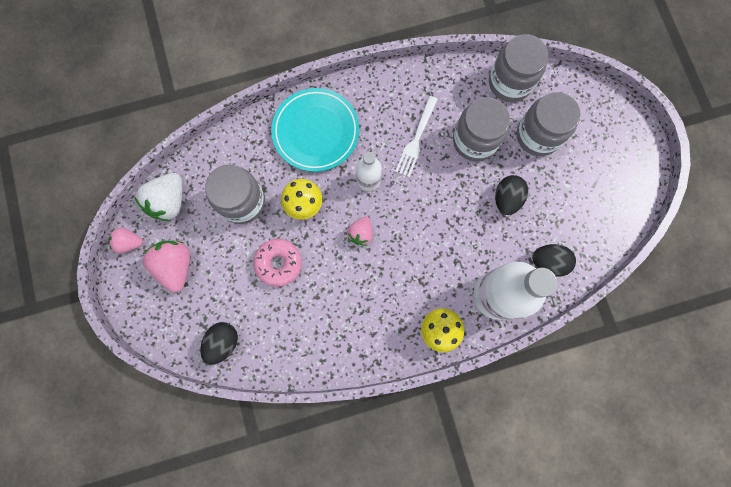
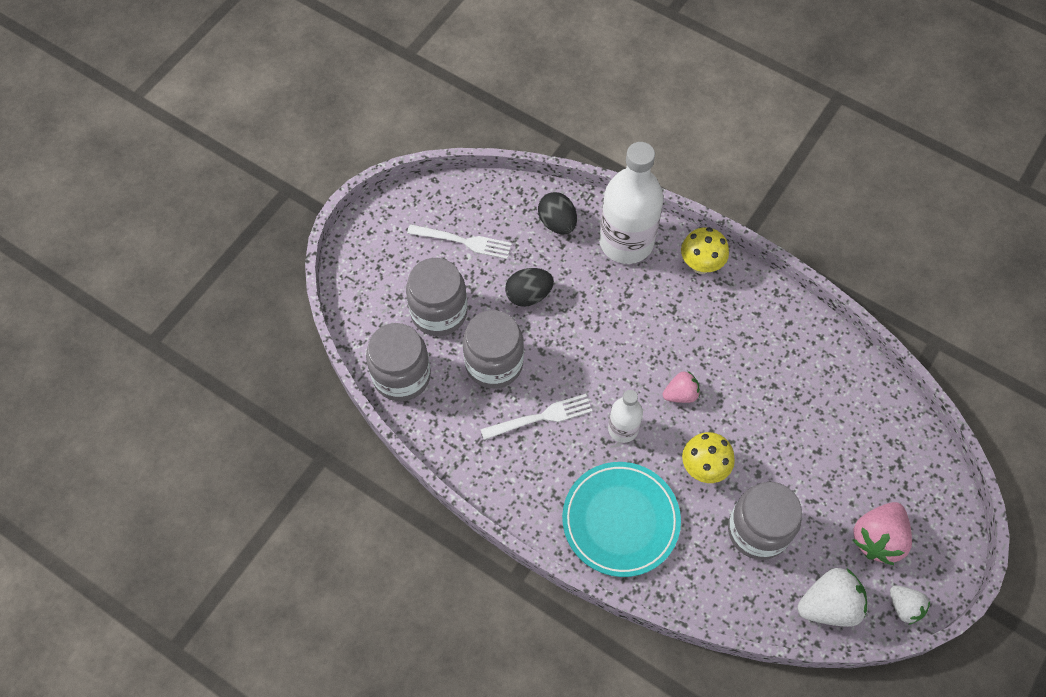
camera: 130 degrees left, 15 degrees down
(129, 242) = (904, 607): pink strawberry -> white strawberry
(223, 342) = (894, 432): black egg -> none
(278, 263) = (779, 444): pink donut -> none
(581, 190) = (463, 241): none -> white fork

